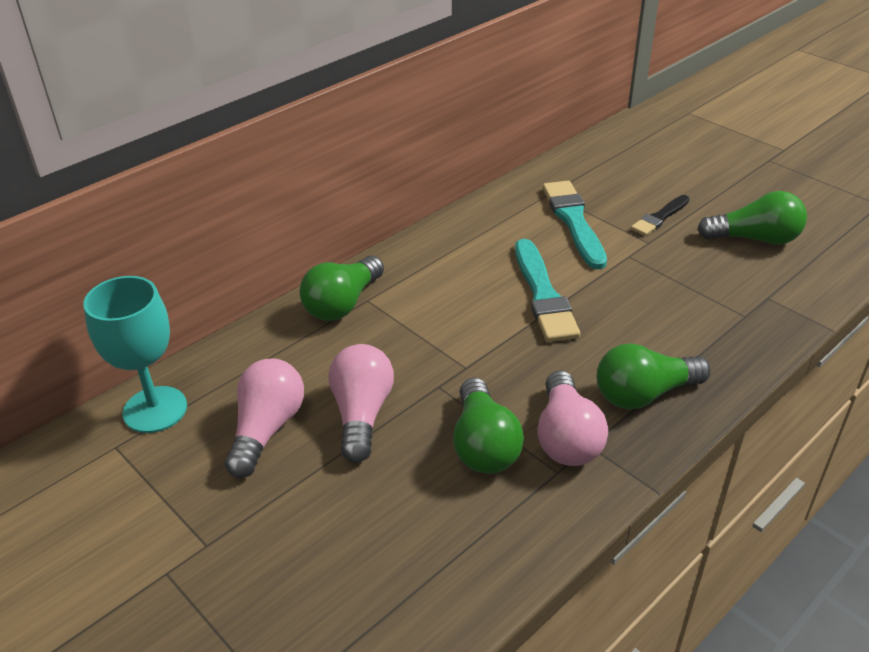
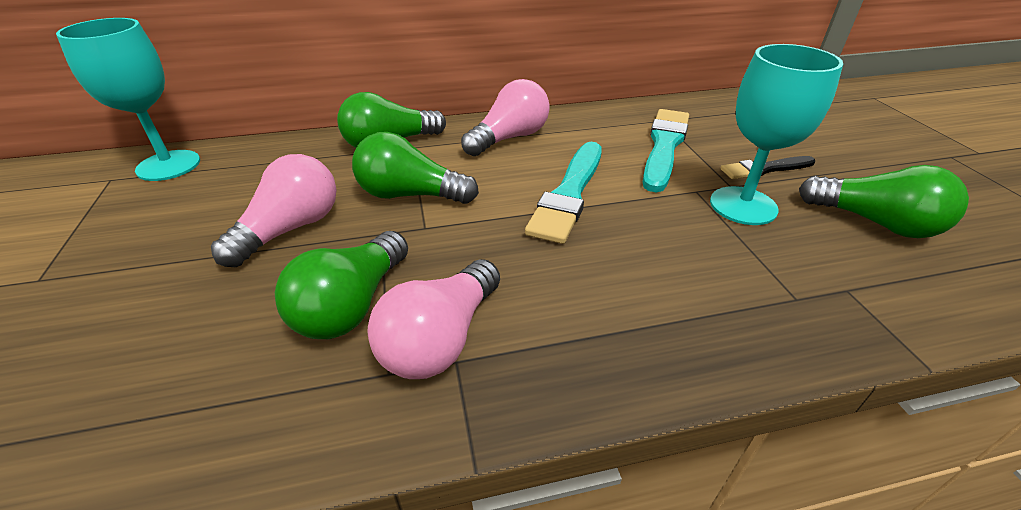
camera: 30 degrees right, 0 degrees up
(267, 429) = (211, 210): pink light bulb -> pink light bulb (509, 138)
(644, 394) = (579, 333): green light bulb -> green light bulb (410, 195)
(668, 257) = (743, 206): none -> turquoise goblet

